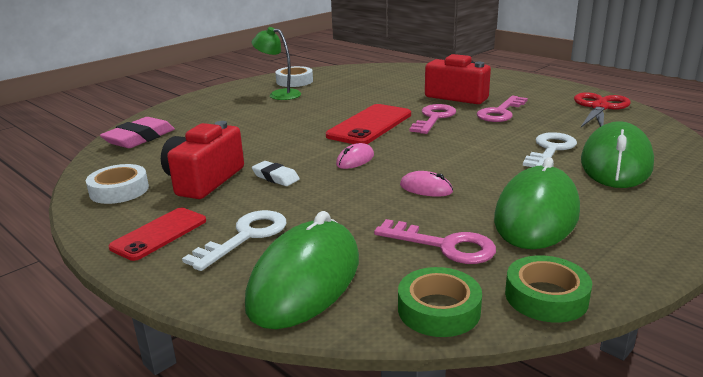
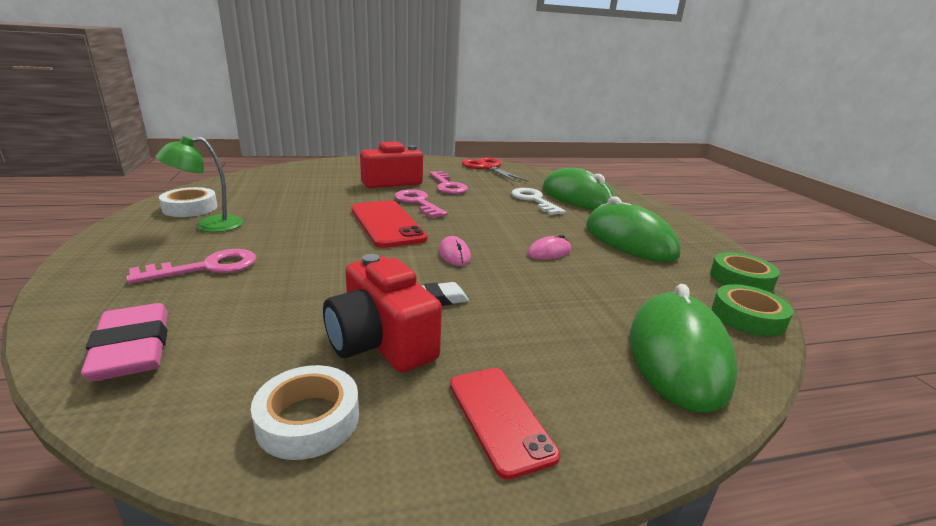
camera: 60 degrees left, 0 degrees up
(245, 236) = (562, 359): white key -> none
(305, 280) = (677, 355): green mouse -> green mouse turned 45 degrees clockwise
(444, 245) = (652, 281): pink key -> pink key (207, 267)

